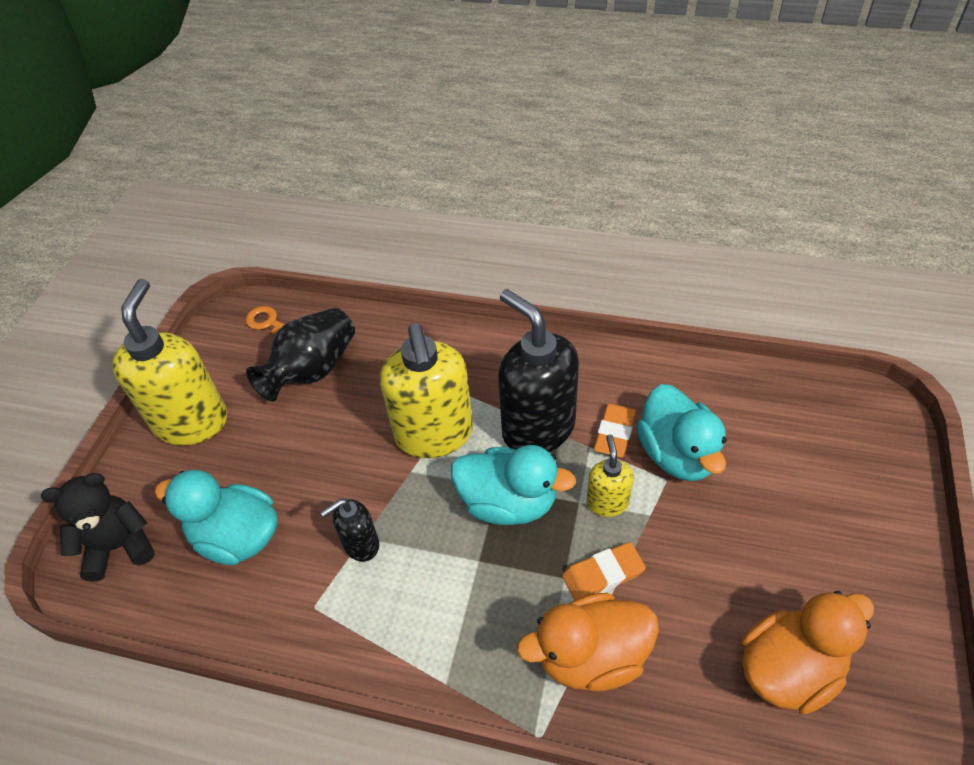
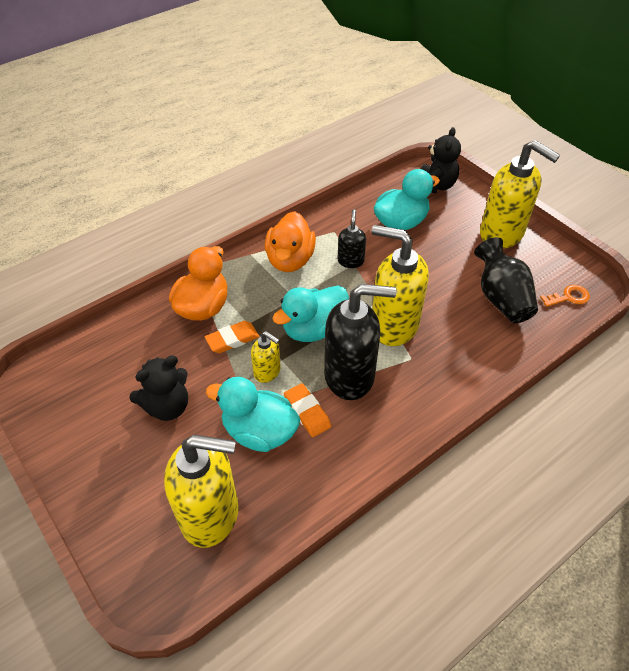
camera: 125 degrees right, 0 degrees up
(603, 574) = (232, 339): orange eraser -> orange eraser turned 45 degrees clockwise
(747, 560) = (167, 406): none -> black teddy bear
(786, 427) = (210, 514): none -> yellow soap dispenser
(789, 669) = (109, 374): orange duck -> orange duck (290, 260)

